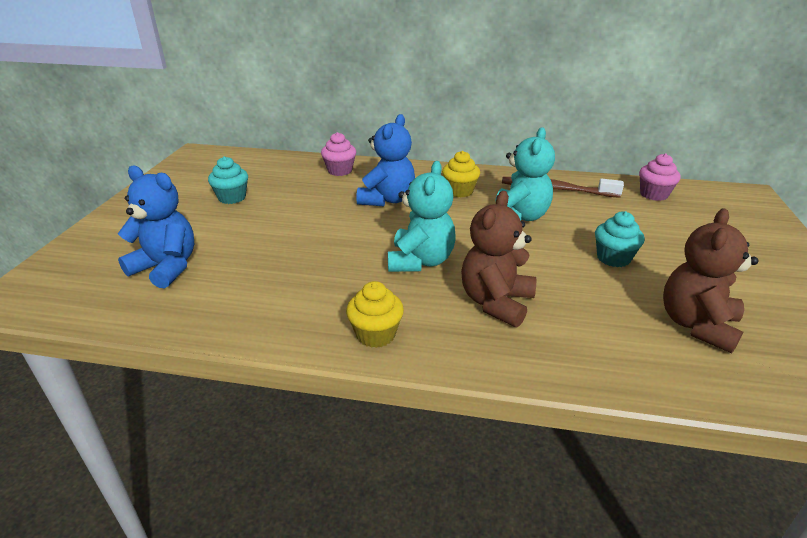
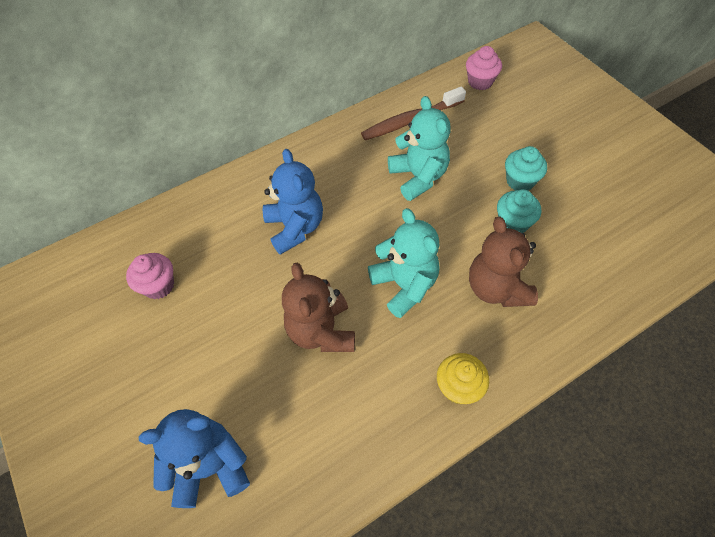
camera: 40 degrees left, 25 degrees up
(232, 198) = (145, 331): turquoise cupcake -> turquoise cupcake (513, 223)
(340, 171) = (203, 216): pink cupcake -> pink cupcake (159, 285)
(459, 191) = (342, 174): yellow cupcake -> none
(697, 325) = (616, 215): brown teddy bear -> brown teddy bear (321, 331)

